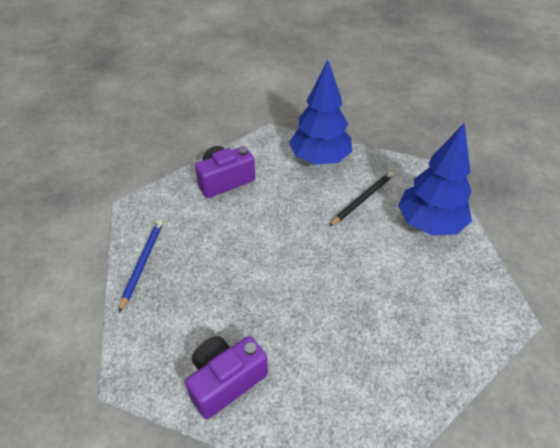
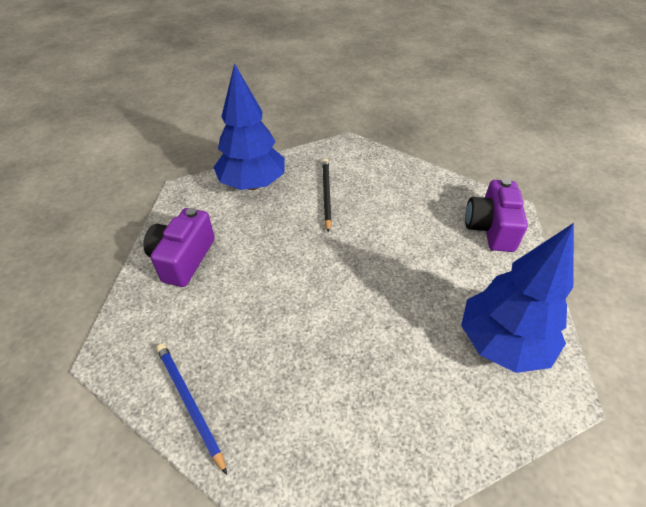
camera: 45 degrees left, 0 degrees up
(225, 381) = (404, 433): purple camera -> purple camera (490, 228)
(429, 224) = (394, 181): blue tree -> blue tree (502, 343)

